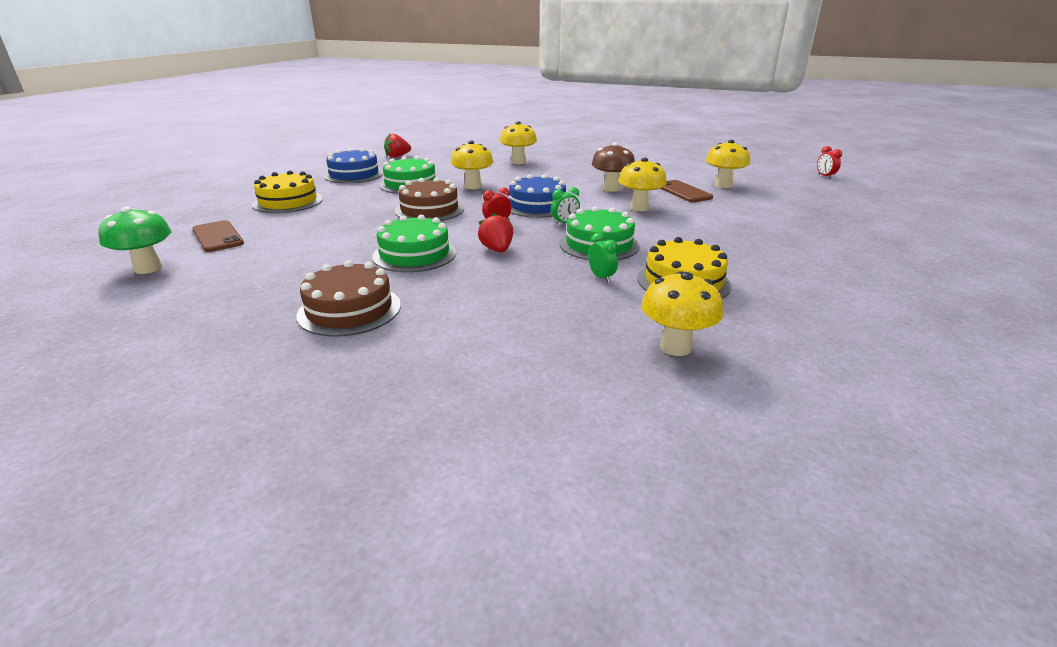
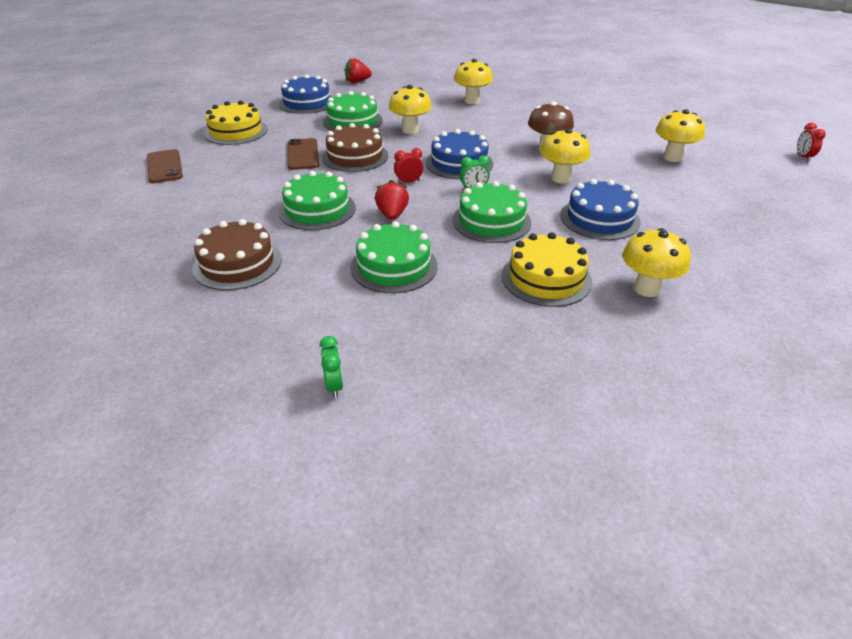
camera: 15 degrees right, 10 degrees up
(148, 268) = (101, 195): green mushroom -> none
(526, 291) = (394, 266): none -> green cake
(601, 277) = (470, 261): green clock -> green clock (334, 386)
(675, 347) = (491, 350): yellow mushroom -> yellow mushroom (646, 289)
(683, 192) = (621, 162): brown phone -> brown phone (303, 154)
(696, 232) = (599, 218): none -> blue cake

